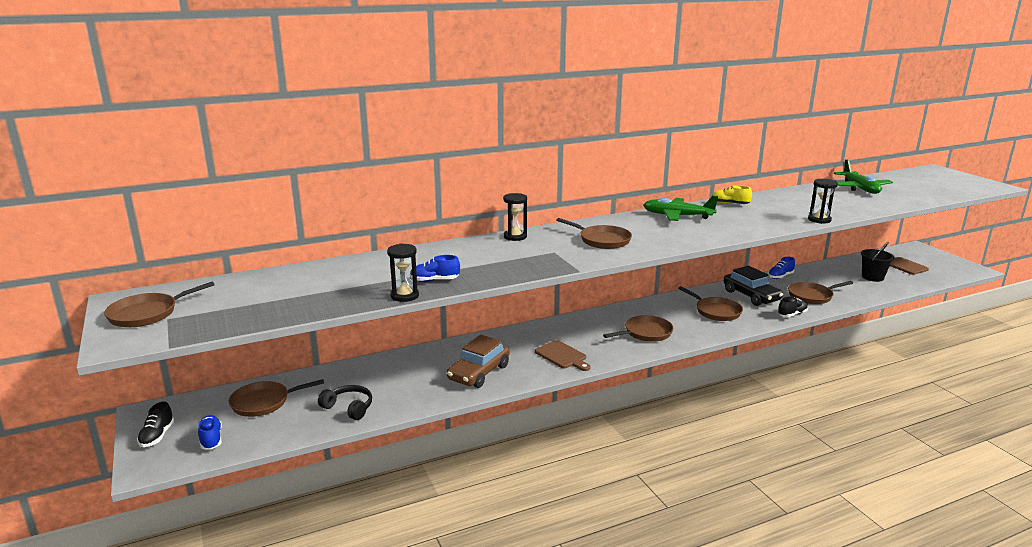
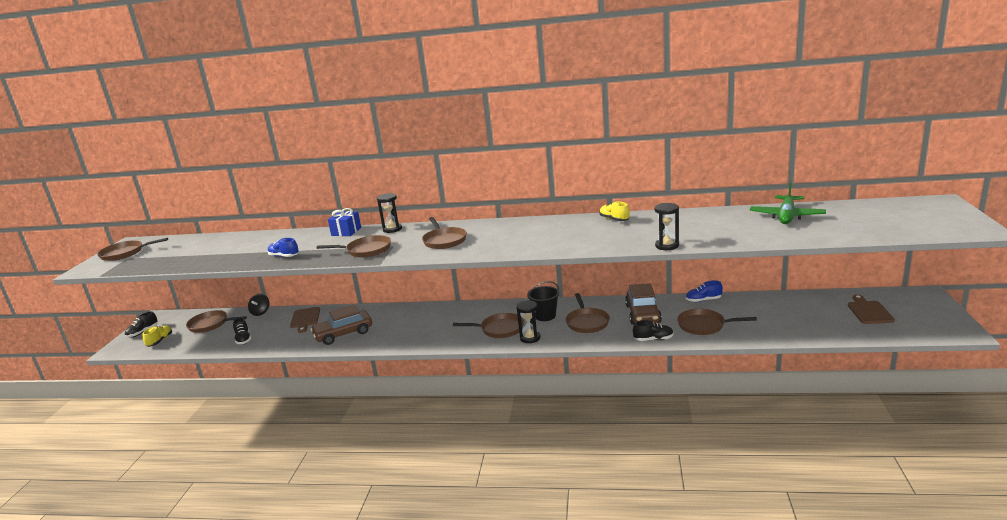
camera: 35 degrees right, 0 degrees up
(211, 439) = (160, 341): blue shoe -> yellow shoe
(319, 373) = (260, 312): none -> black spinning top
(349, 408) = (243, 339): black headphones -> black shoe
(404, 296) = (249, 264): black hourglass -> black hourglass (530, 338)
(460, 245) = (346, 231): none -> blue gift
(531, 260) = (366, 250): none -> brown pan
(562, 356) = (413, 334): brown cutting board -> brown cutting board (305, 319)
(677, 216) = (544, 226): green plane -> none
(751, 296) = (643, 314): black car -> brown car
(872, 277) = (806, 318): black bucket -> black bucket (545, 316)

